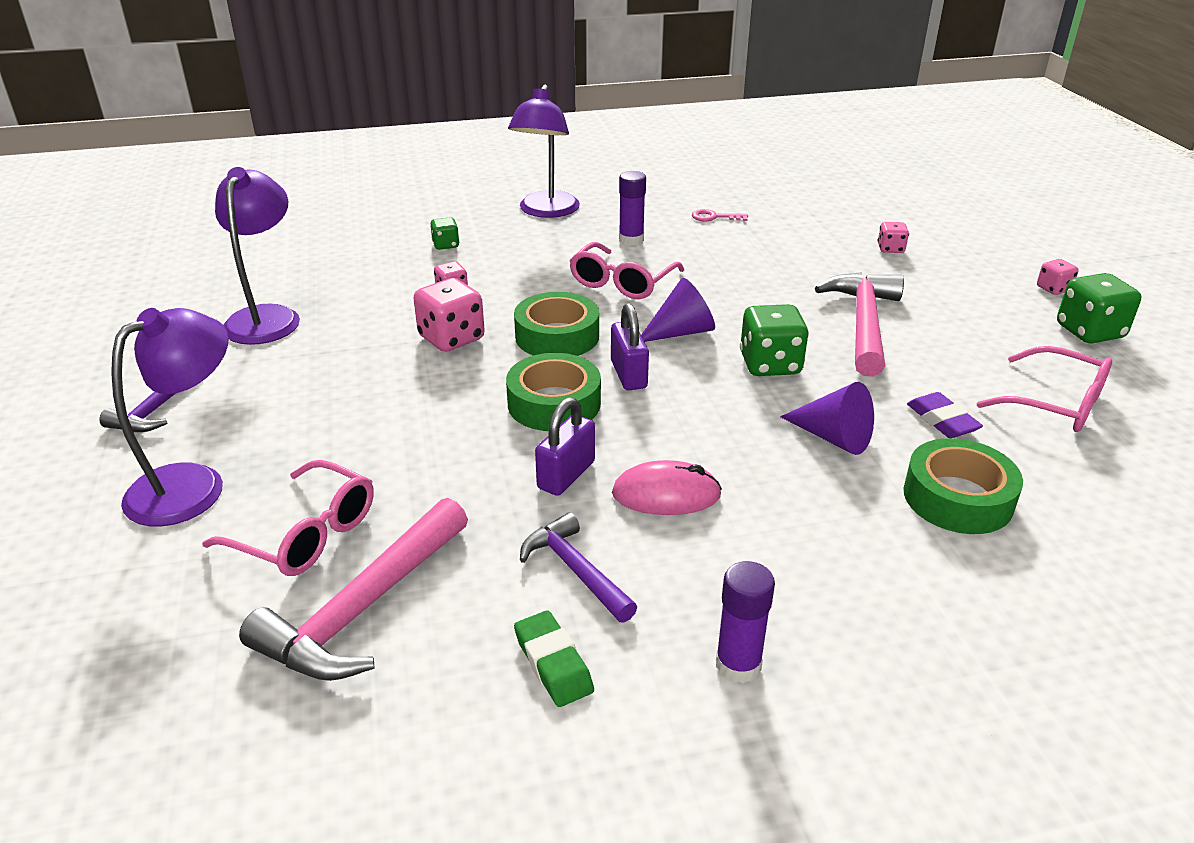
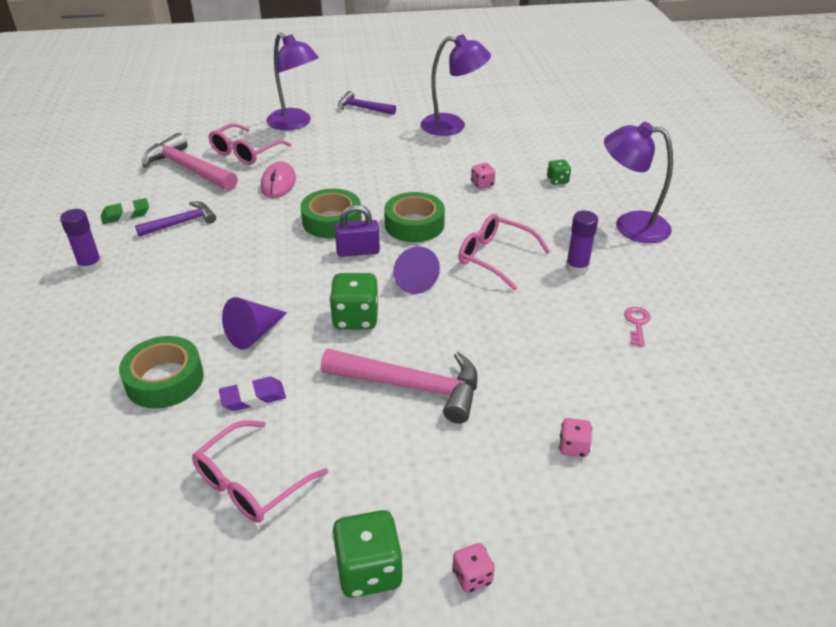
camera: 95 degrees right, 5 degrees up
(451, 338) = (418, 185): pink dice -> none
(566, 475) = (259, 223): purple padlock -> none
(666, 494) = (226, 256): pink mouse -> pink mouse (278, 183)

